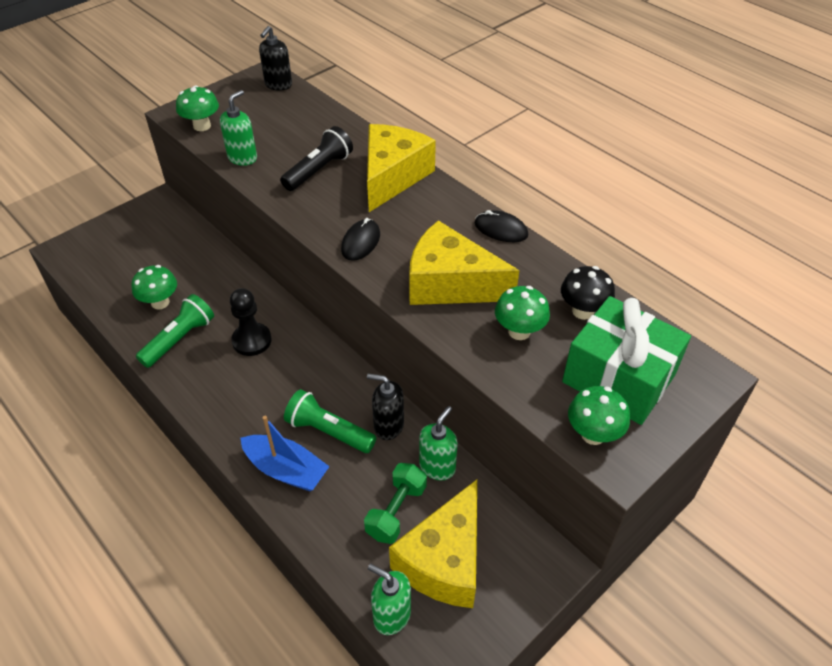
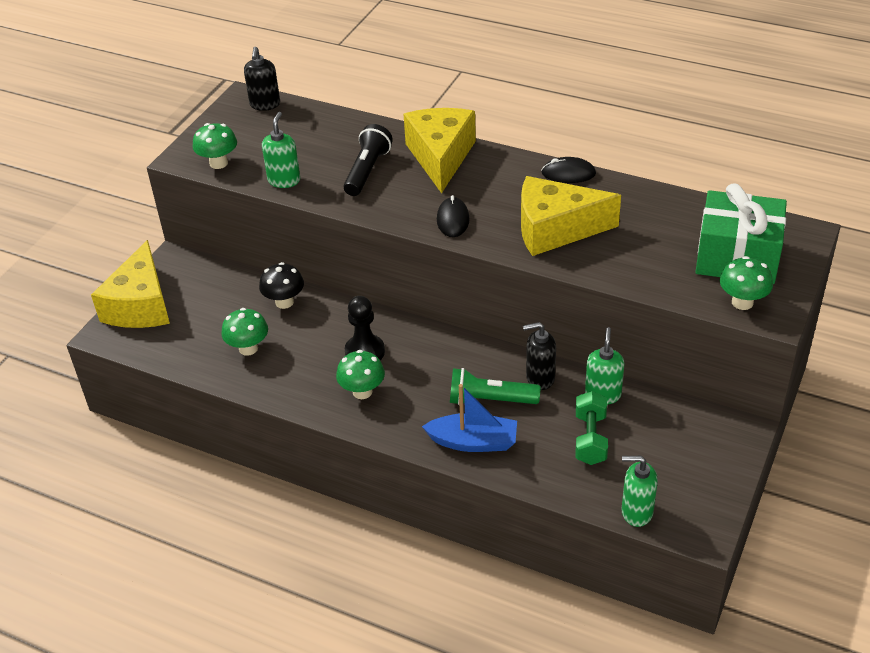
camera: 20 degrees left, 5 degrees down
(180, 339) = (293, 373): green flashlight -> none
(444, 560) = (653, 459): yellow cheese -> yellow cheese (140, 305)
(519, 331) = (637, 248): green mushroom -> green mushroom (362, 391)
(583, 311) = (678, 217): black mushroom -> black mushroom (284, 302)

